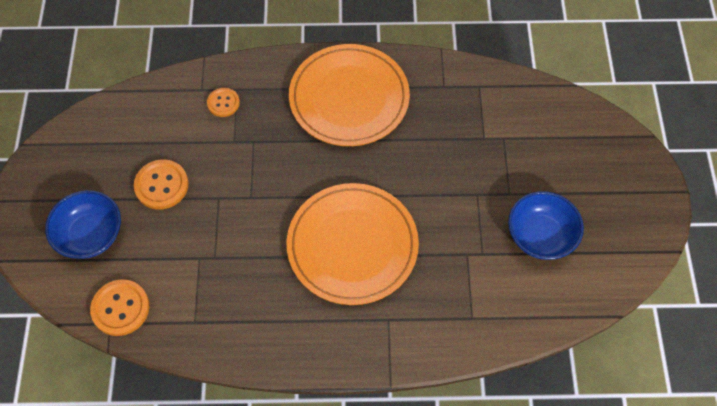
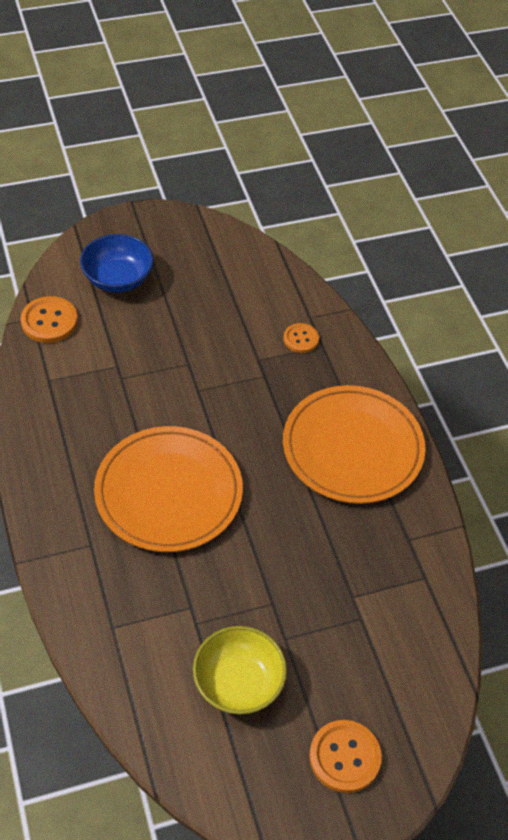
camera: 70 degrees right, 10 degrees down
(161, 185) = (187, 316): orange button -> orange button (344, 757)
(540, 236) = (238, 683): blue bowl -> yellow bowl

